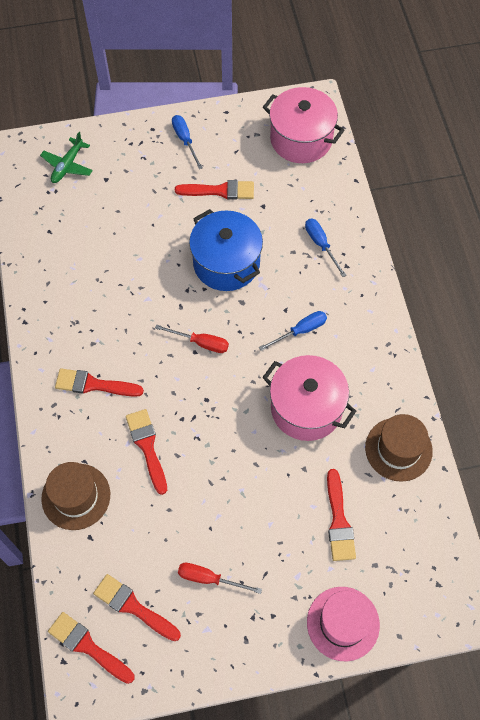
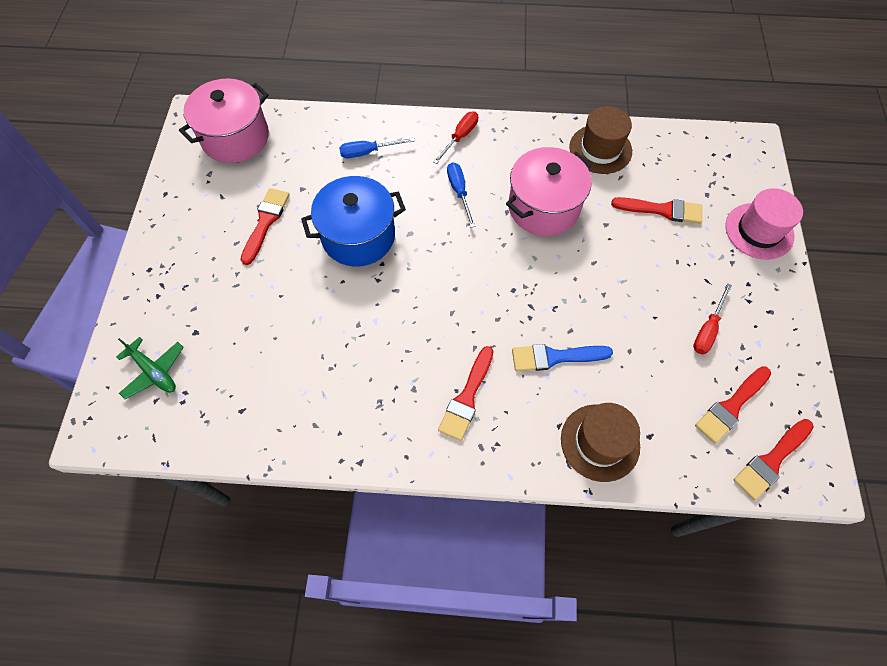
camera: 75 degrees left, 0 degrees up
(147, 447) = (555, 357): red brush -> blue brush
(185, 140) = (182, 240): blue screwdriver -> none
(200, 343) = (446, 280): red screwdriver -> red screwdriver (460, 137)

